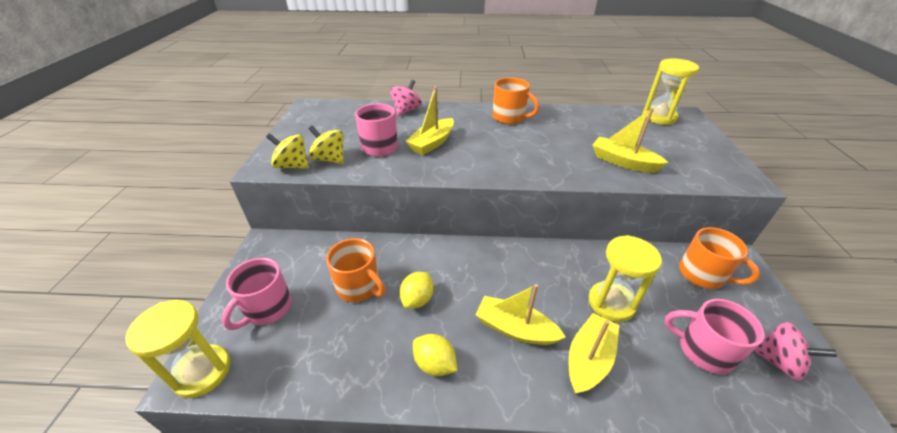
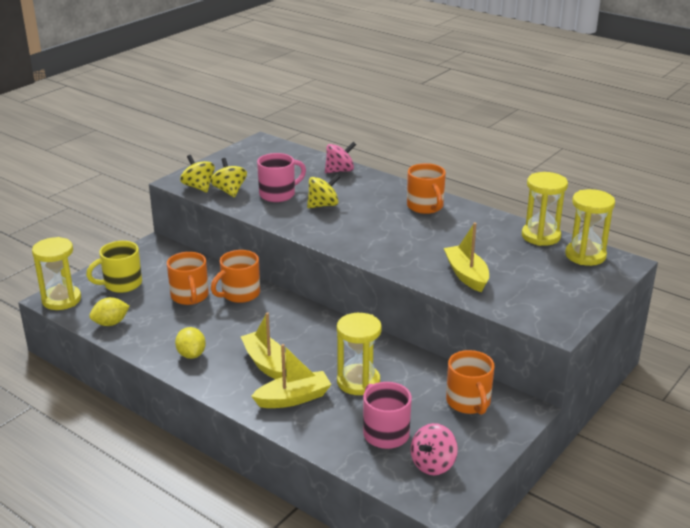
camera: 35 degrees right, 10 degrees down
(267, 308) = (121, 284): pink mug -> yellow mug
(405, 260) = (239, 294): none -> orange mug
(417, 299) = (220, 319): yellow lemon -> yellow lemon (111, 323)
(432, 143) = (323, 205): yellow boat -> yellow spinning top
(613, 113) = (541, 236): none -> yellow hourglass
(778, 361) = (433, 464): pink spinning top -> pink spinning top turned 60 degrees clockwise

